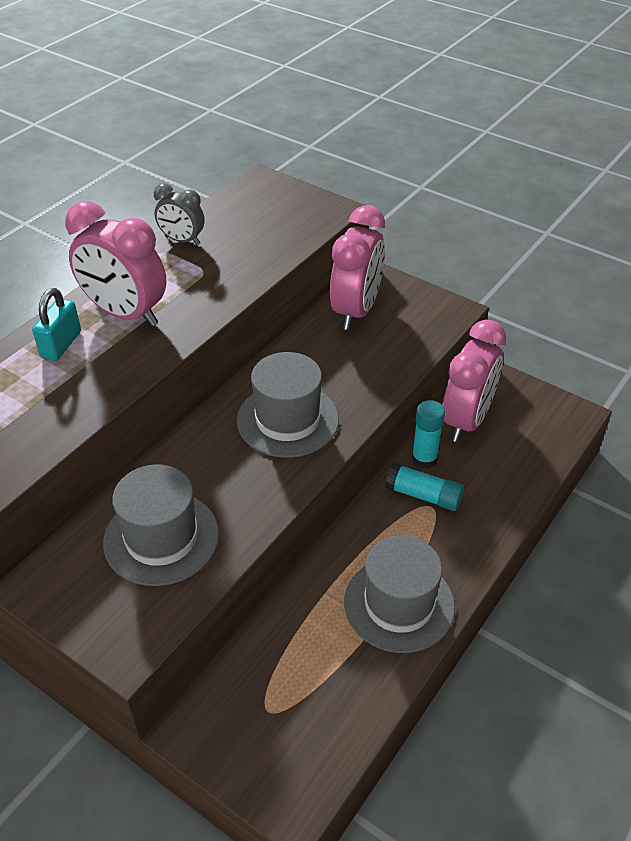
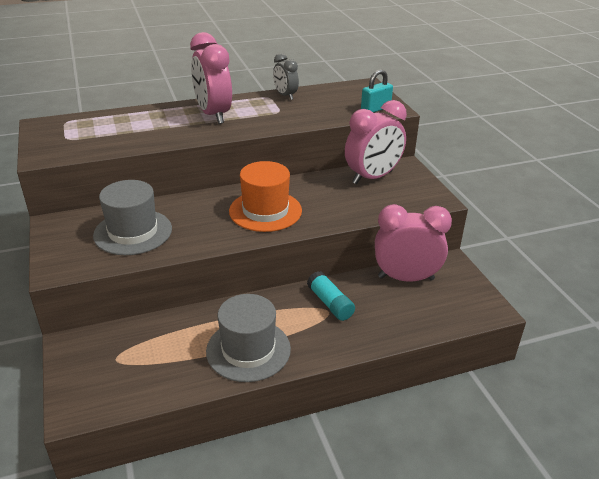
camera: 35 degrees right, 10 degrees down
(61, 344) = (166, 116): turquoise padlock -> turquoise padlock (375, 109)
(287, 420) = (265, 211): grey hat -> orange hat
(424, 458) = (353, 285): turquoise glue stick -> none
(466, 420) = (406, 278): pink clock -> pink clock turned 150 degrees counterclockwise

